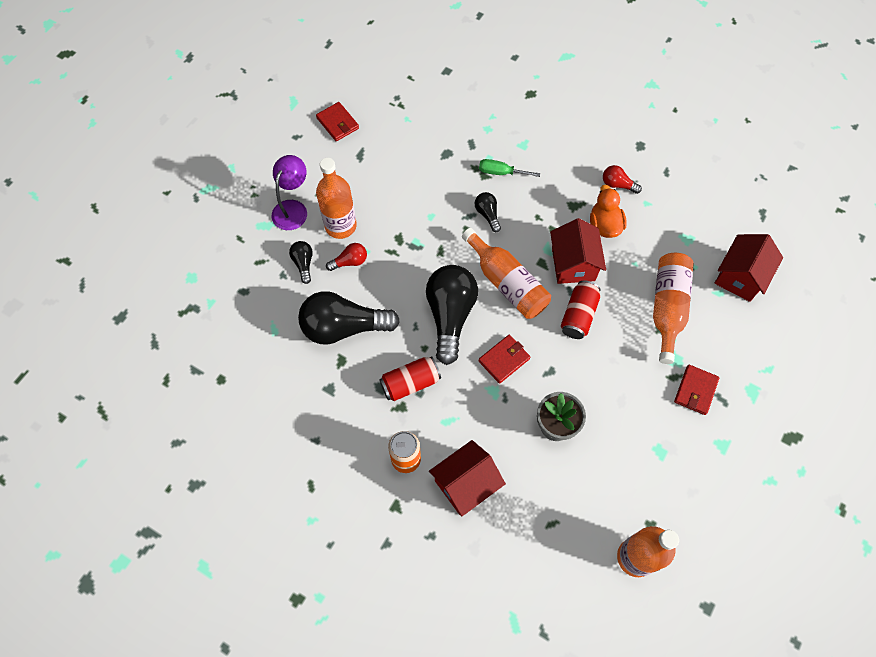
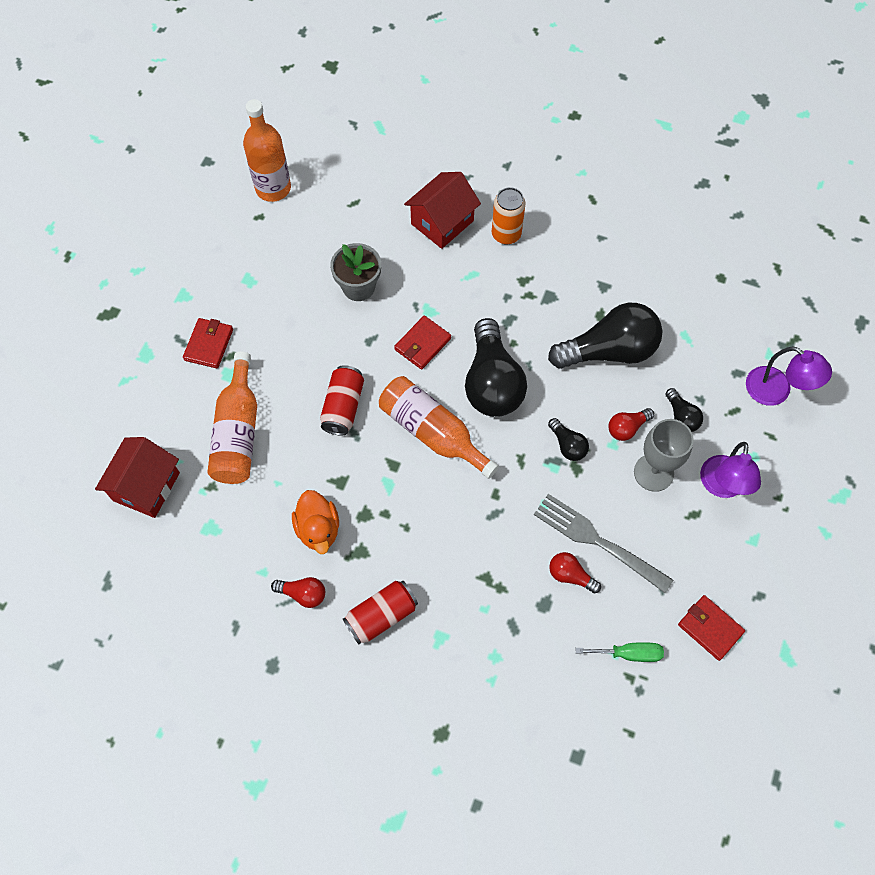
camera: 170 degrees right, 0 degrees up
(219, 271) = (776, 391): none -> purple lamp
(340, 226) = (653, 472): orange bottle -> grey goblet
(397, 186) = (598, 541): none -> grey fork
(410, 383) = (519, 305): red can -> red can (381, 616)
(423, 168) = (570, 575): none -> red light bulb
(487, 214) = (471, 519): black light bulb -> black light bulb (567, 445)
(501, 172) = (464, 586): green screwdriver -> green screwdriver (629, 654)
(573, 264) = (354, 469): red house -> none

